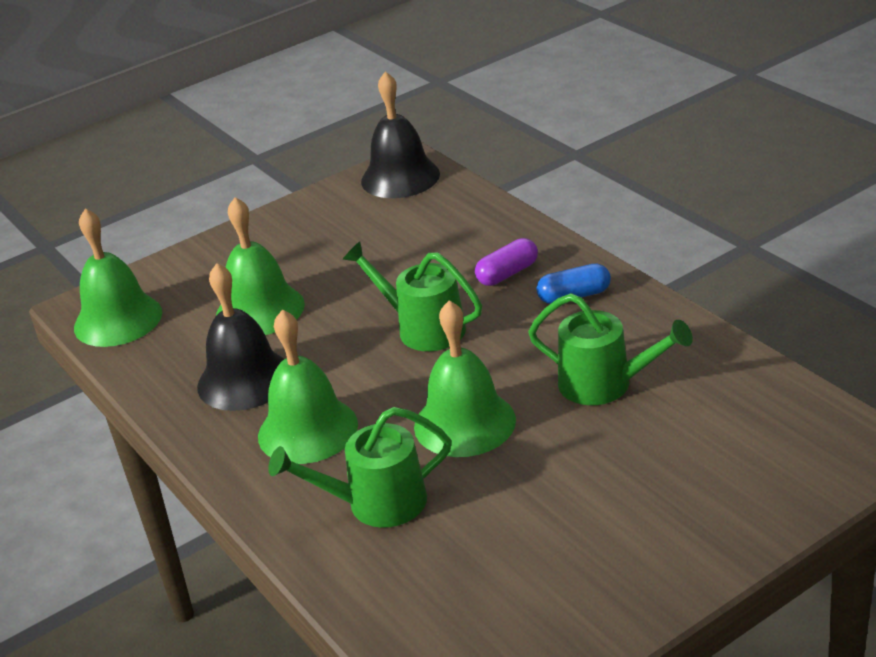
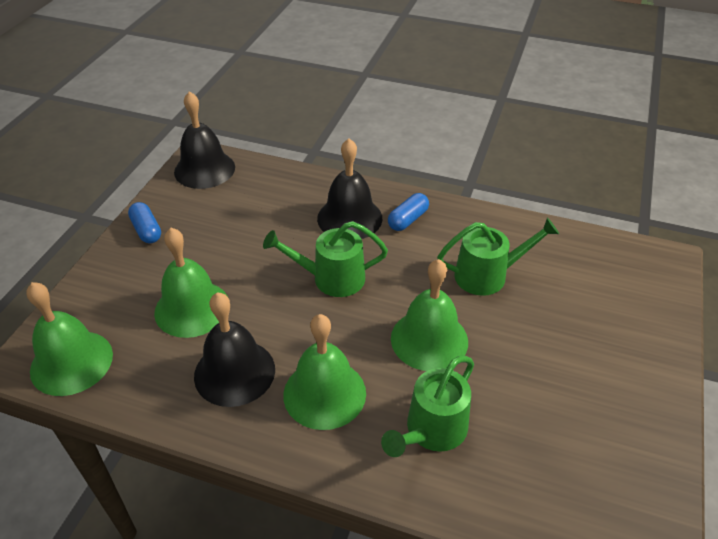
camera: 40 degrees left, 10 degrees up
(285, 223) = (146, 230): none -> blue capsule
(507, 274) = (349, 218): purple capsule -> black bell

